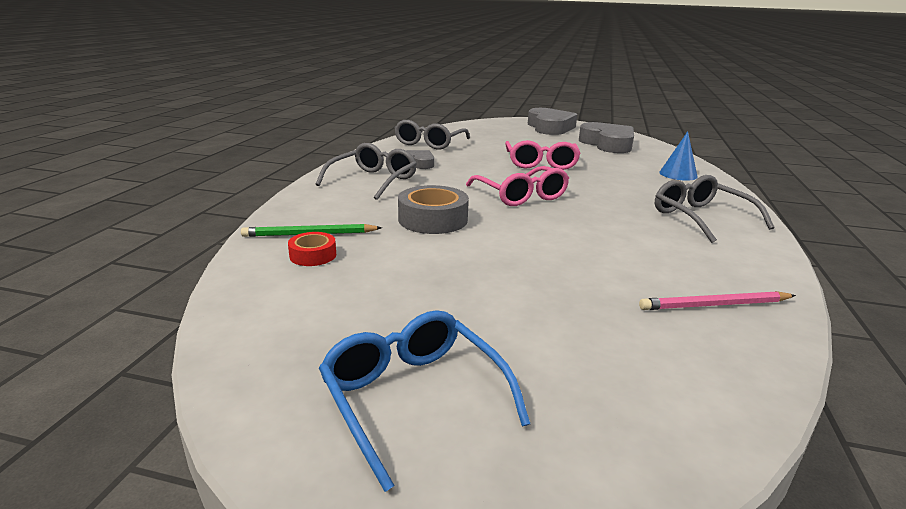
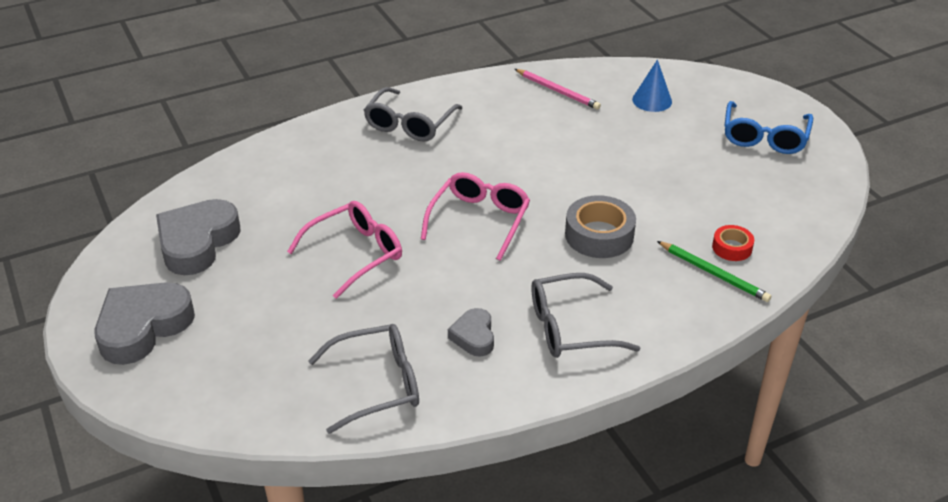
camera: 130 degrees left, 15 degrees up
(678, 174) = (286, 162): blue cone -> blue cone (652, 100)

